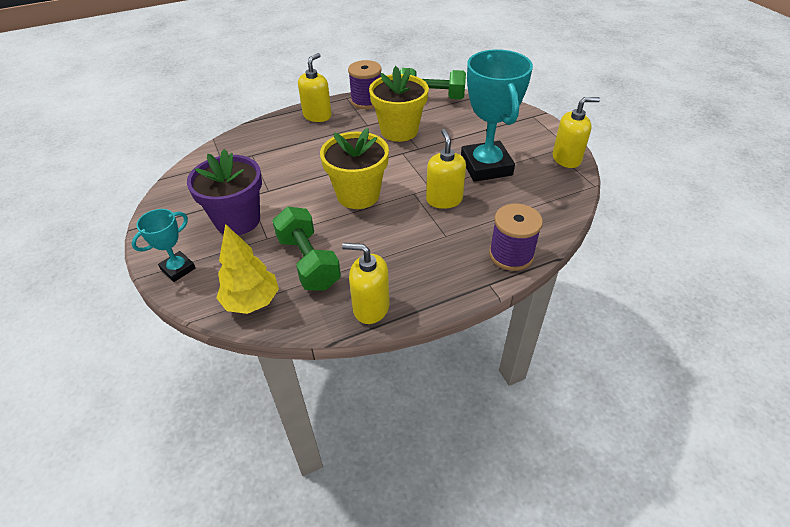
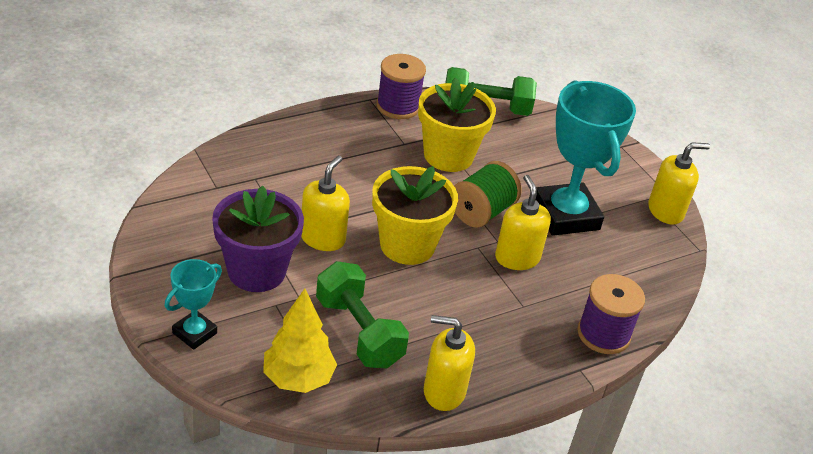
camera: 10 degrees left, 5 degrees down
(317, 116) = (334, 124): yellow soap dispenser -> yellow soap dispenser (323, 238)
(420, 168) = (482, 212): none -> green spool

